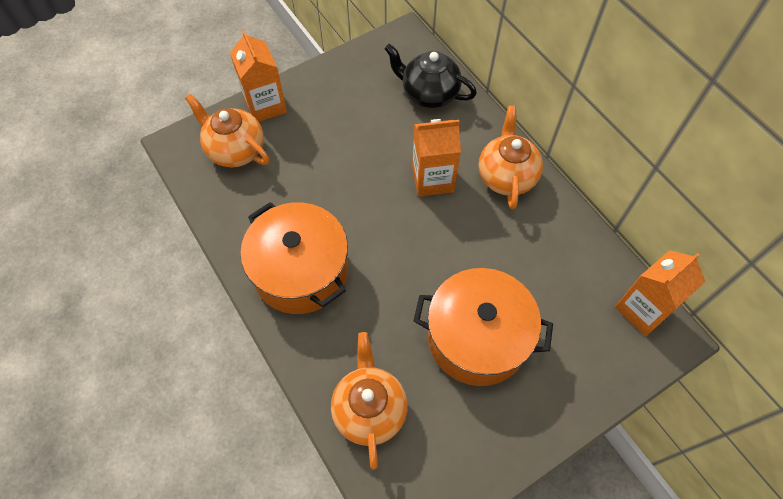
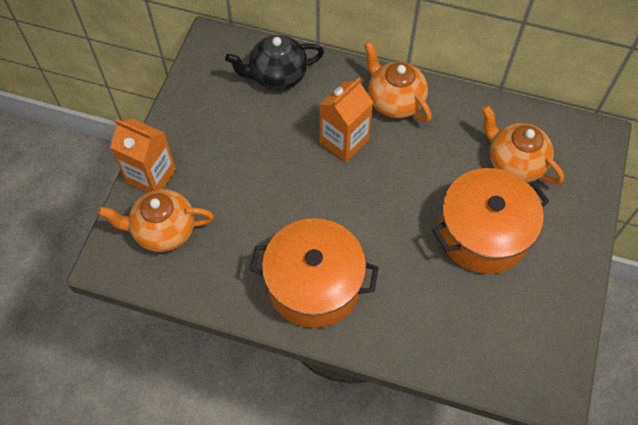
camera: 40 degrees left, 0 degrees up
(369, 409) = (459, 341): orange teapot -> orange teapot (514, 163)
(643, 309) = (566, 131): orange carton -> none

